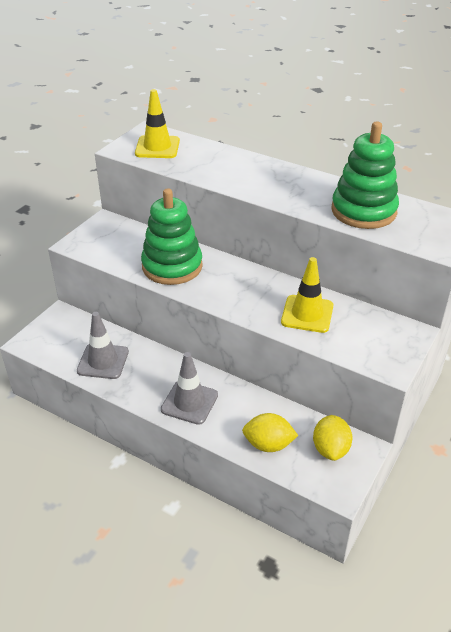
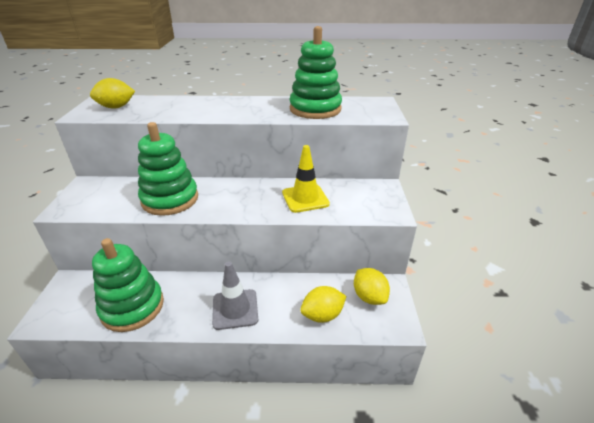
camera: 30 degrees left, 5 degrees down
(103, 361) = (132, 307): grey traffic cone -> green stacking toy
(157, 147) = (116, 107): yellow traffic cone -> yellow lemon

